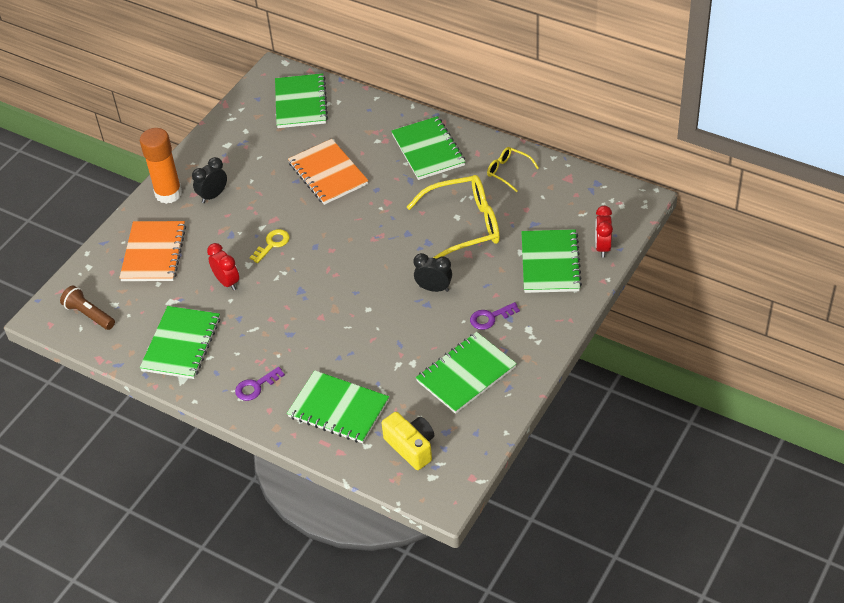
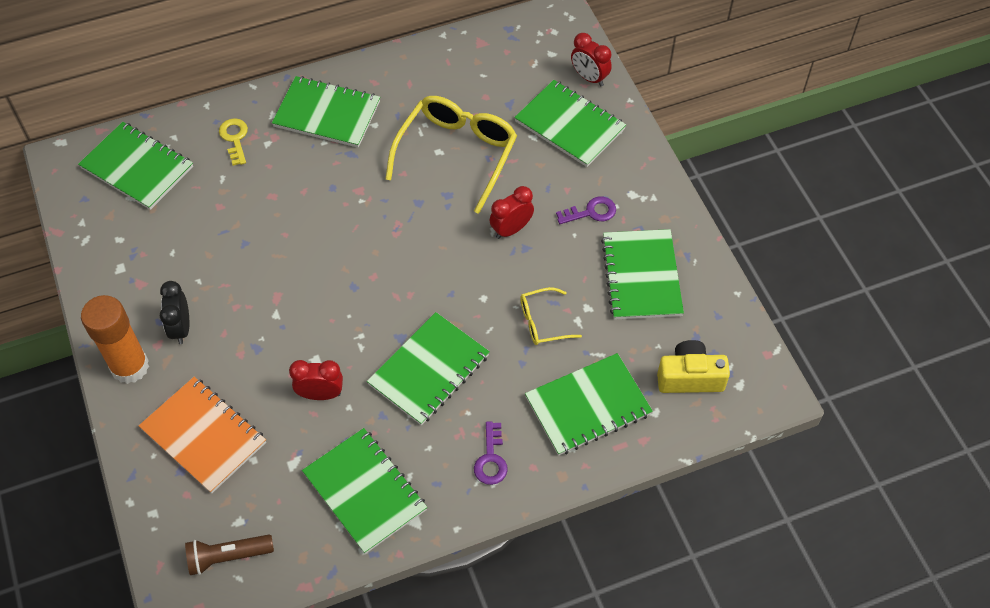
camera: 55 degrees left, 10 degrees up
(272, 244) = (310, 320): yellow key -> yellow key (234, 139)
(290, 318) = (429, 370): none -> green notebook
(328, 173) = (265, 211): orange notebook -> none
(434, 288) = (511, 229): black clock -> red clock
(490, 318) = (591, 212): purple key -> purple key turned 120 degrees counterclockwise
(508, 172) = (424, 77): yellow glasses -> yellow glasses (543, 322)

